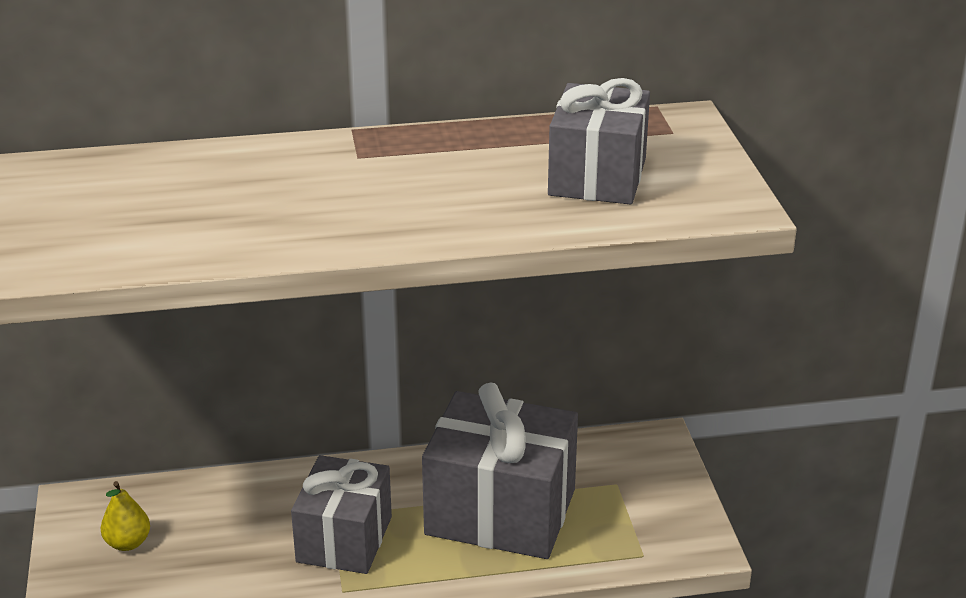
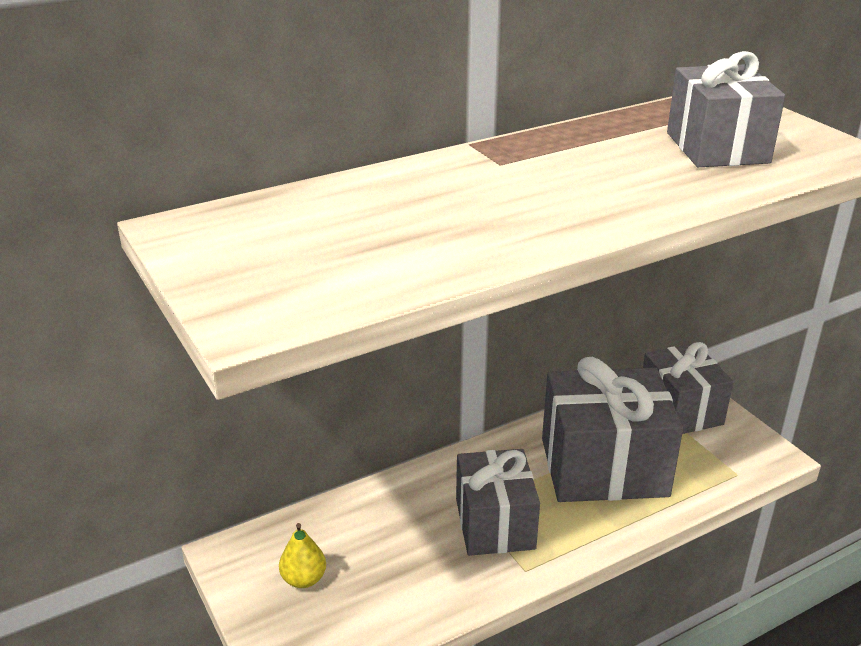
camera: 20 degrees left, 0 degrees up
(635, 472) = (680, 410): none -> grey gift

